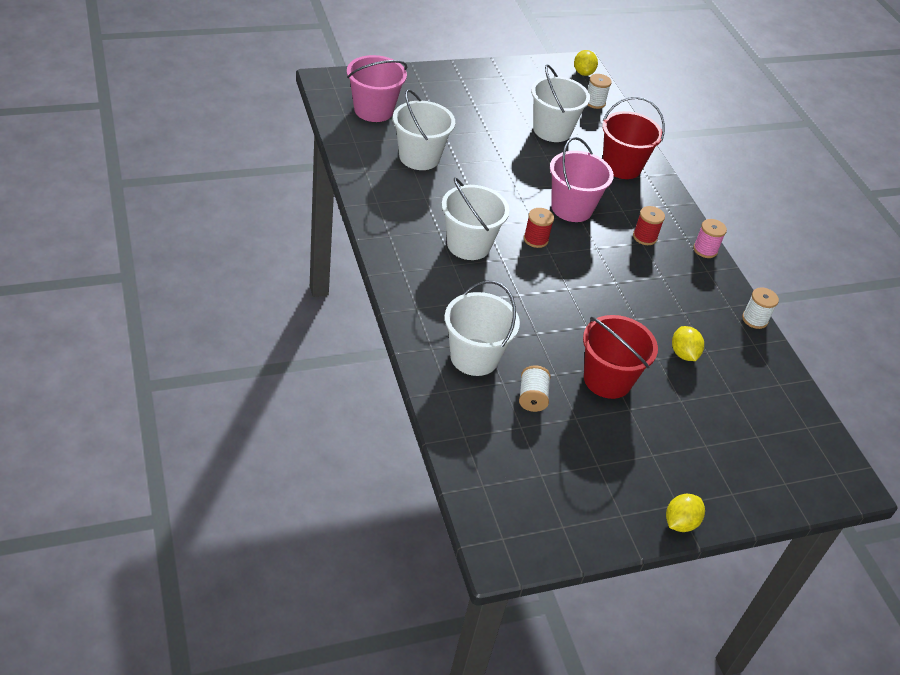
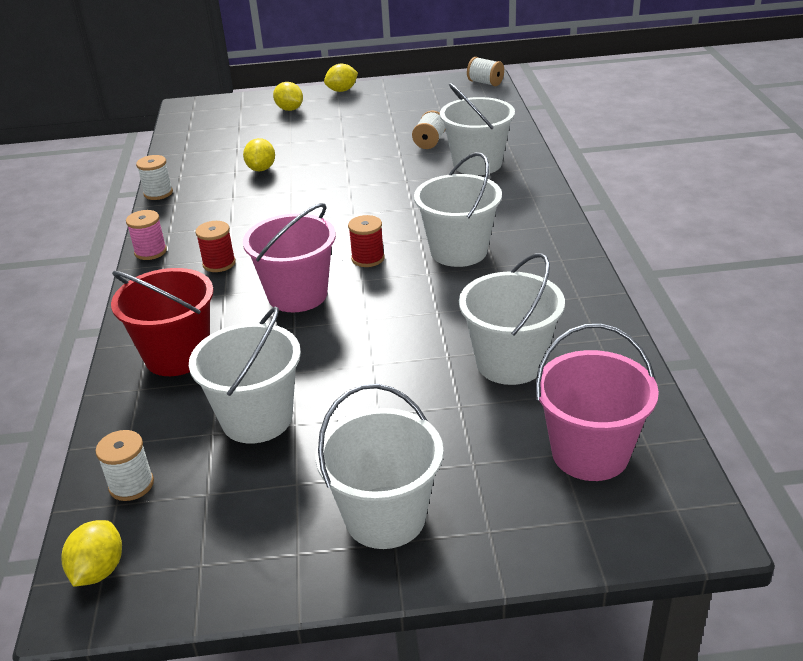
camera: 160 degrees left, 10 degrees down
(468, 87) = (385, 517): none -> white bucket
(496, 541) = (485, 83): none -> white spool
(607, 379) = (351, 152): red bucket -> none
(721, 473) = (289, 109): none -> yellow lemon

